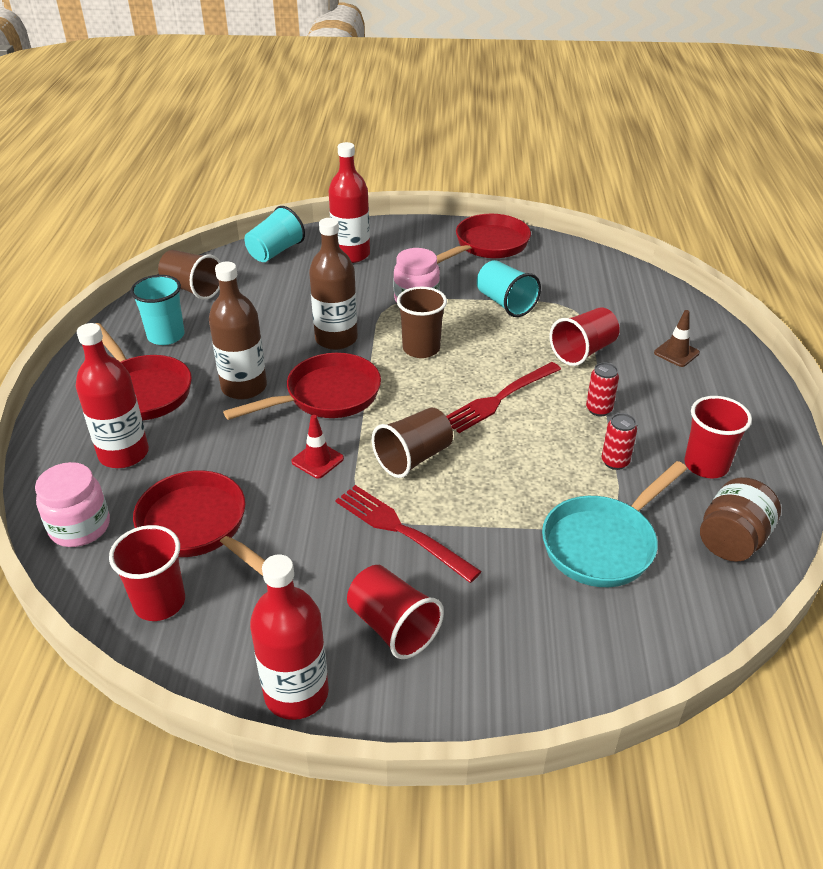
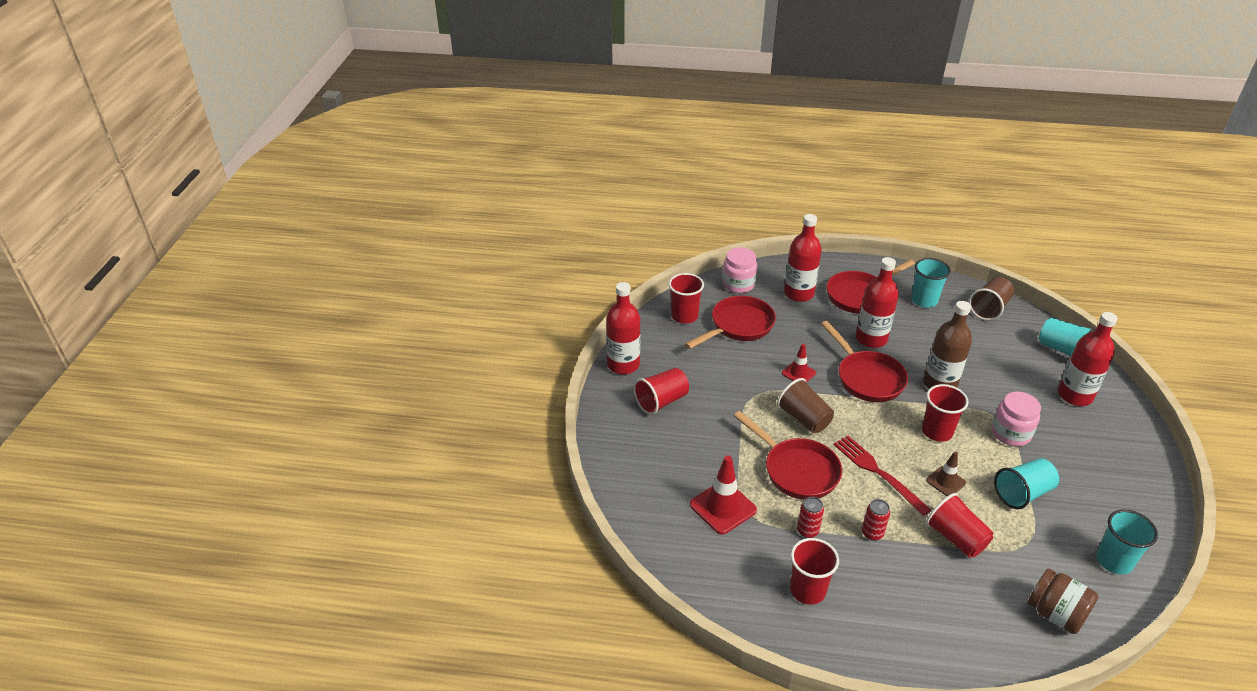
camera: 95 degrees right, 0 degrees up
(244, 387) = (871, 339): brown bottle -> red bottle
(401, 530) = (735, 409): red fork -> none
(421, 349) = (937, 431): brown cup -> red cup
(487, 245) = (1130, 493): red pan -> red pan (796, 470)
(576, 266) = (1114, 561): none -> turquoise cup
(603, 543) = (723, 507): turquoise pan -> red traffic cone
(676, 353) = (968, 611): brown traffic cone -> brown traffic cone (945, 481)
(732, 540) = (725, 583): brown jar -> brown jar (1055, 614)

